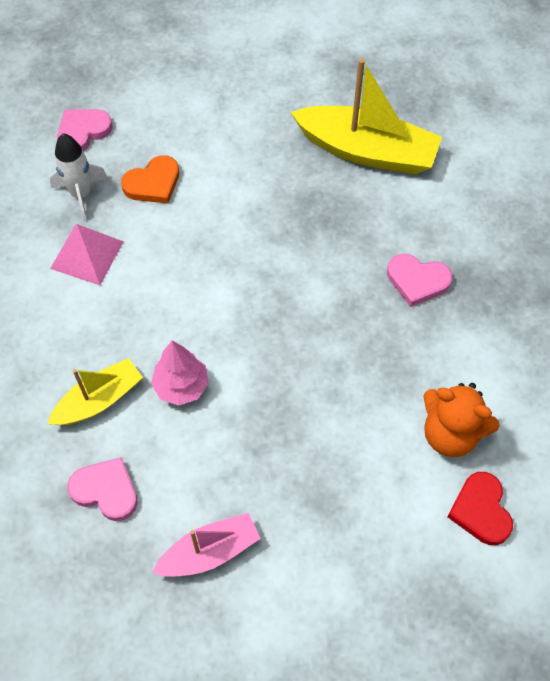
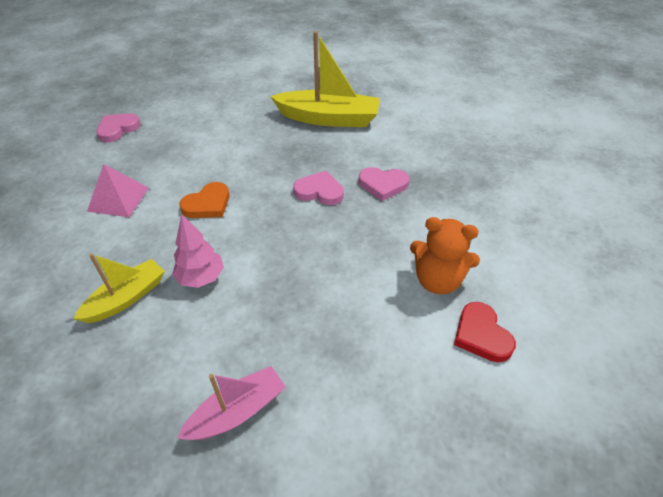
camera: 10 degrees left, 15 degrees down
(81, 194) = (115, 164): white rocket -> none
(106, 490) = (132, 372): pink heart -> pink heart (319, 191)
(153, 183) = (172, 151): orange heart -> orange heart (207, 204)

